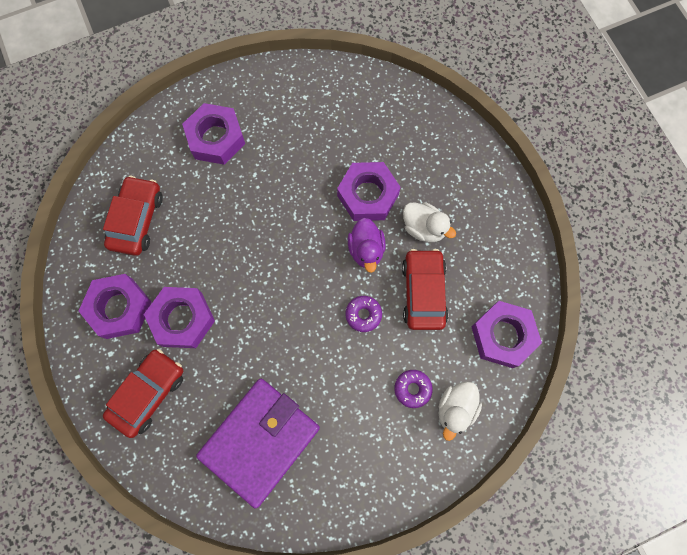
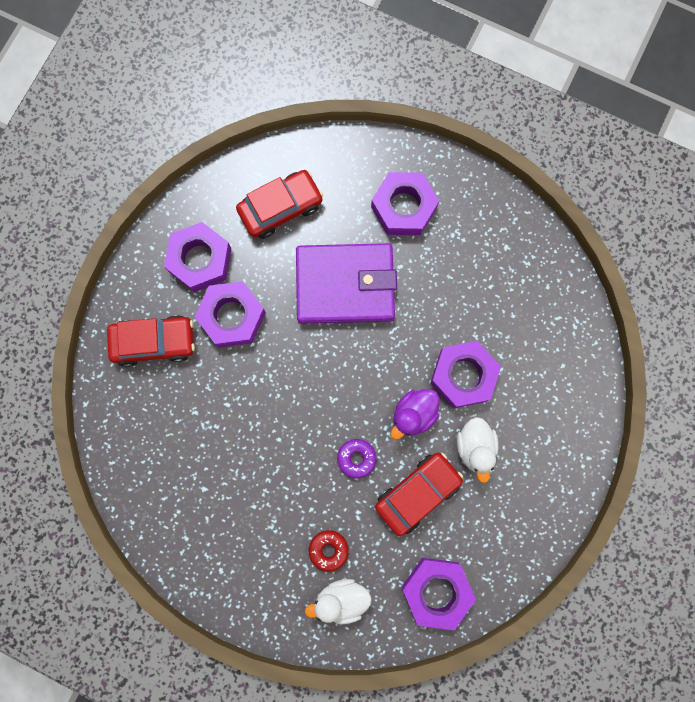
camera: 50 degrees right, 5 degrees up
(260, 441) = (188, 461): purple wallet -> purple wallet (345, 285)
(412, 389) = (328, 550): purple donut -> red donut

